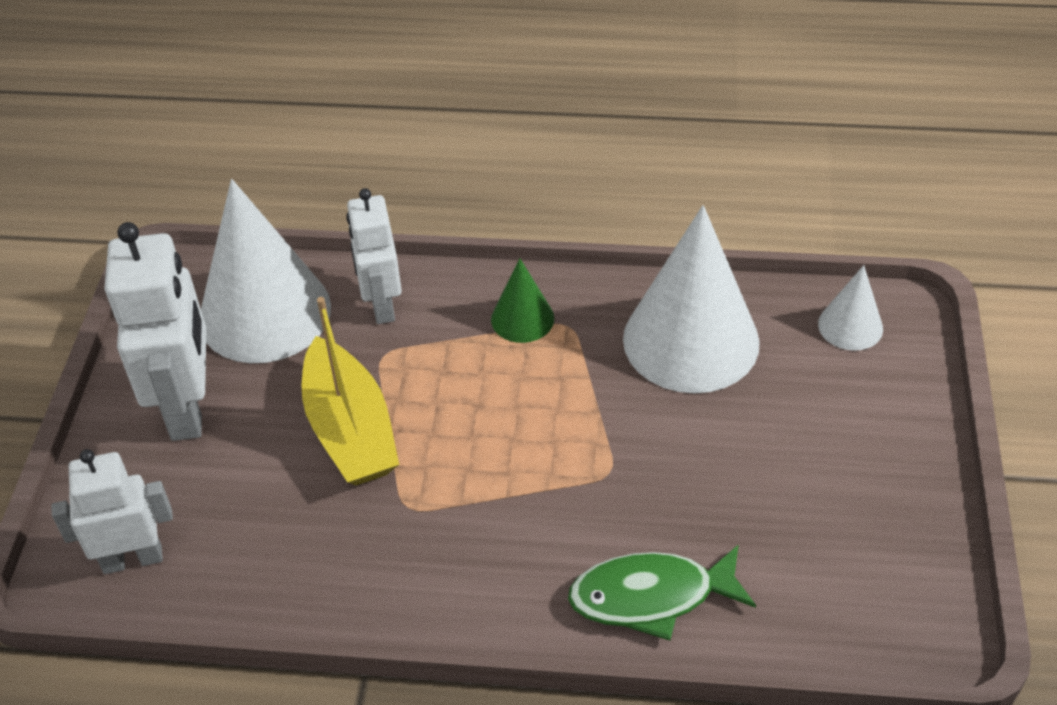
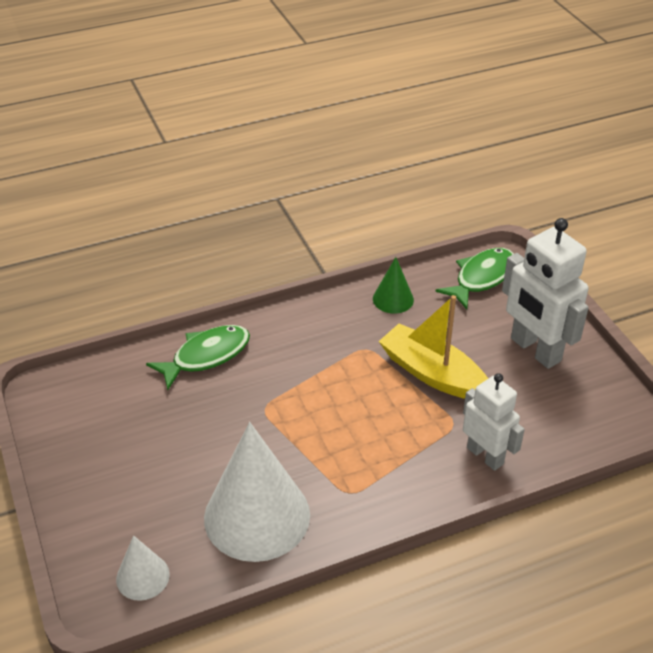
camera: 150 degrees right, 5 degrees down
(132, 559) = (482, 278): white robot -> green fish
(265, 313) = (553, 420): white cone -> none
(522, 318) = (384, 484): green cone -> green cone (393, 299)

